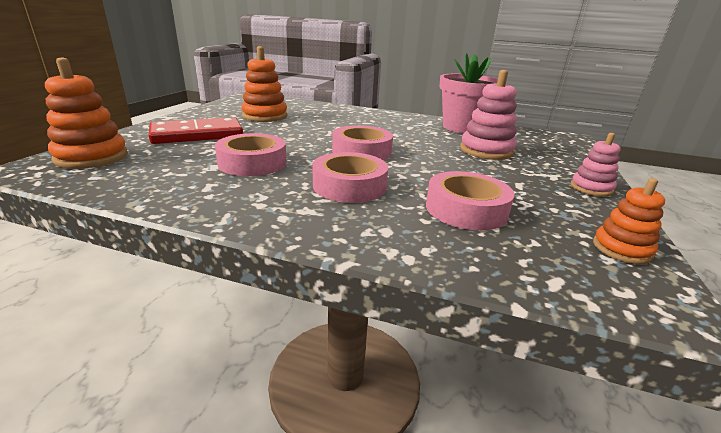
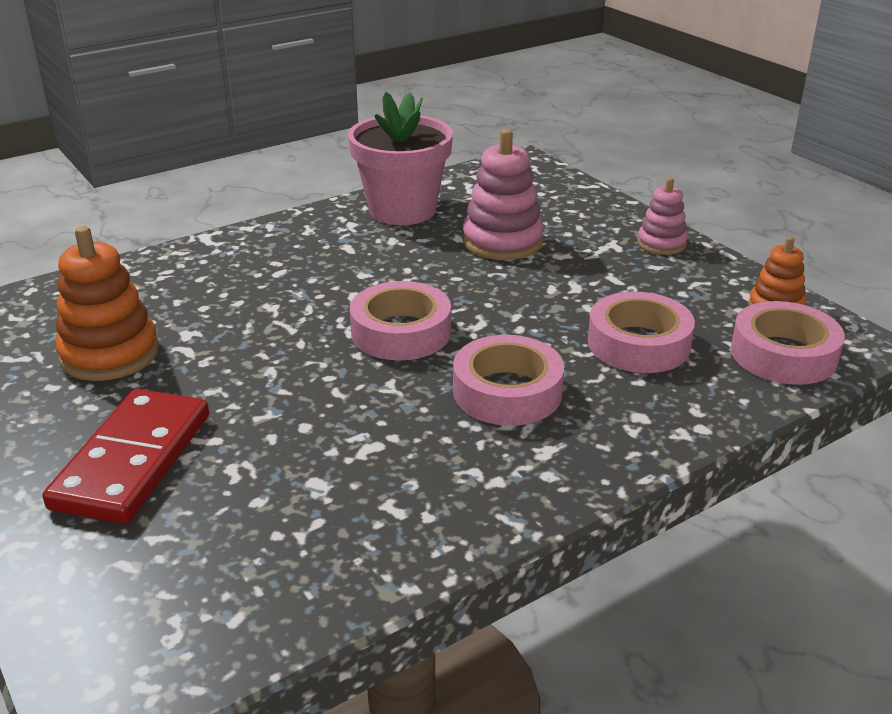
camera: 50 degrees left, 5 degrees up
(92, 157) = (122, 610): orange stacking toy -> none
(252, 163) = (343, 442): pink tape -> pink tape (783, 354)

